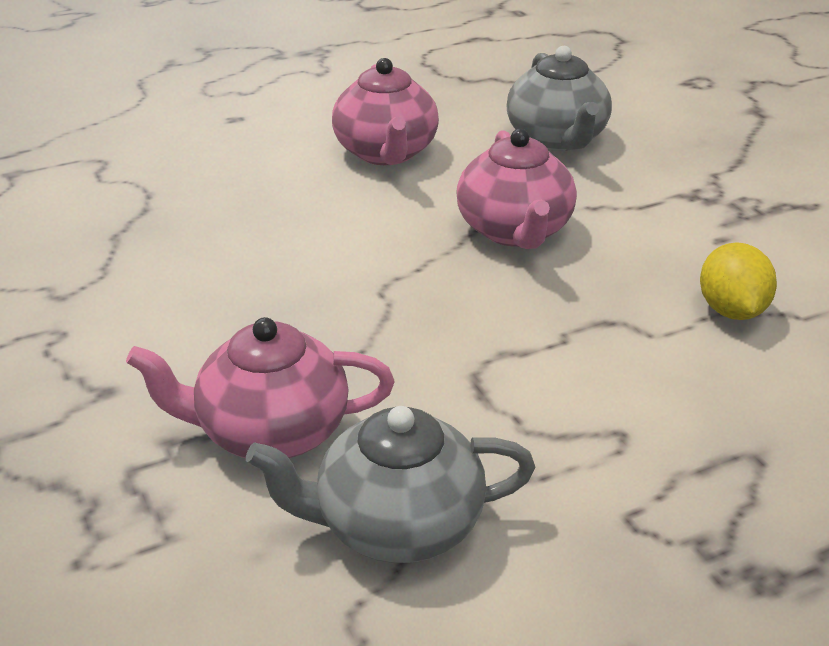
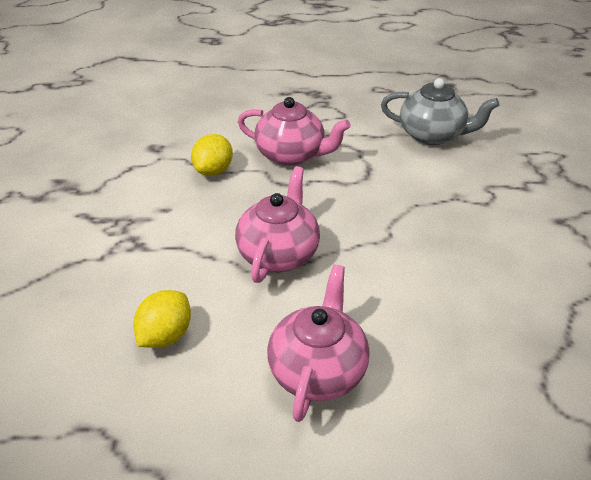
camera: 155 degrees left, 5 degrees up
(270, 432) = (476, 179): pink teapot -> pink teapot (292, 155)
(557, 139) = (165, 335): grey teapot -> yellow lemon

